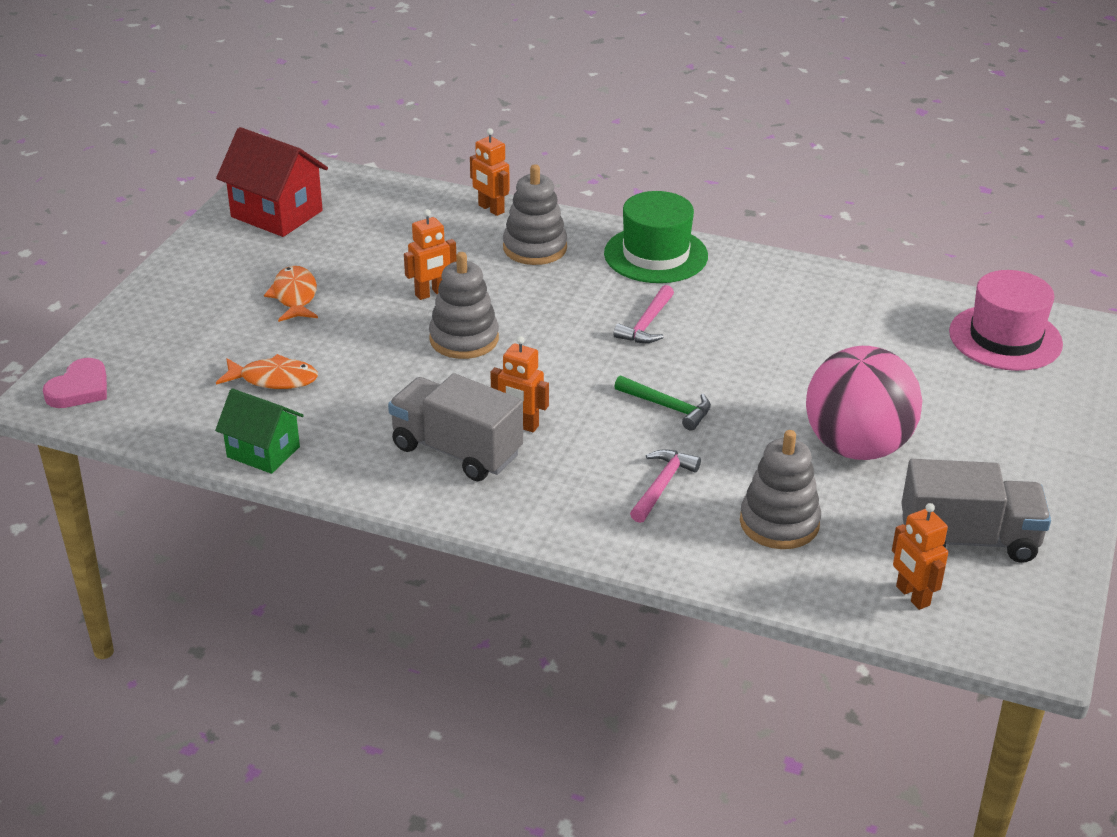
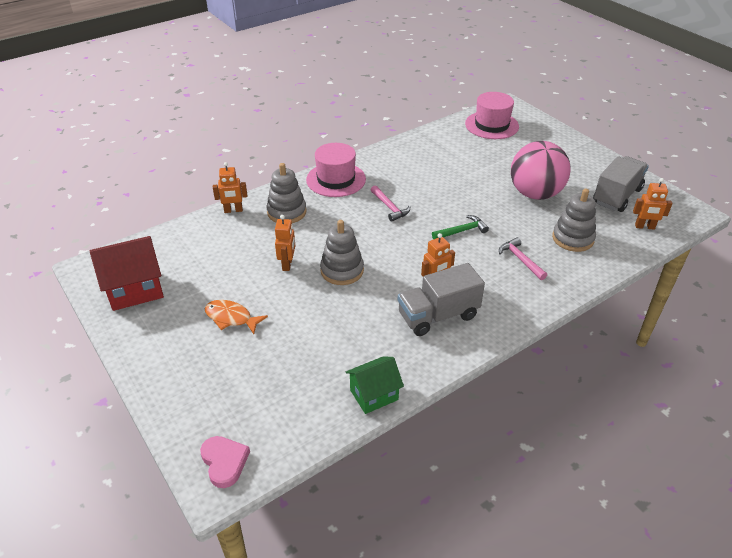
camera: 55 degrees left, 5 degrees up
(274, 379) = (306, 361): orange fish -> none
(656, 255) = (336, 179): green hat -> pink hat

